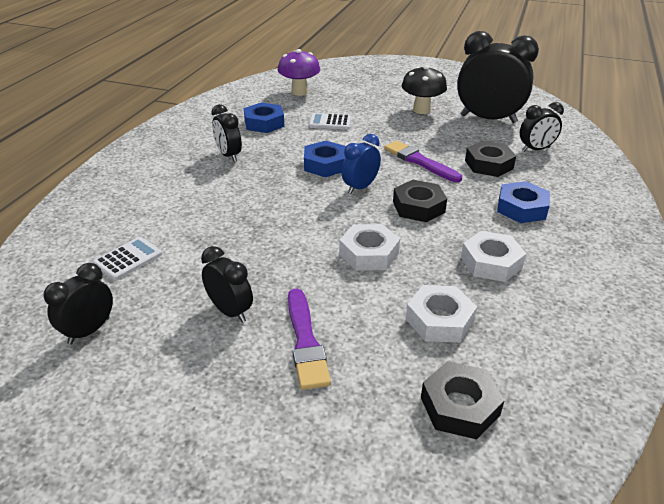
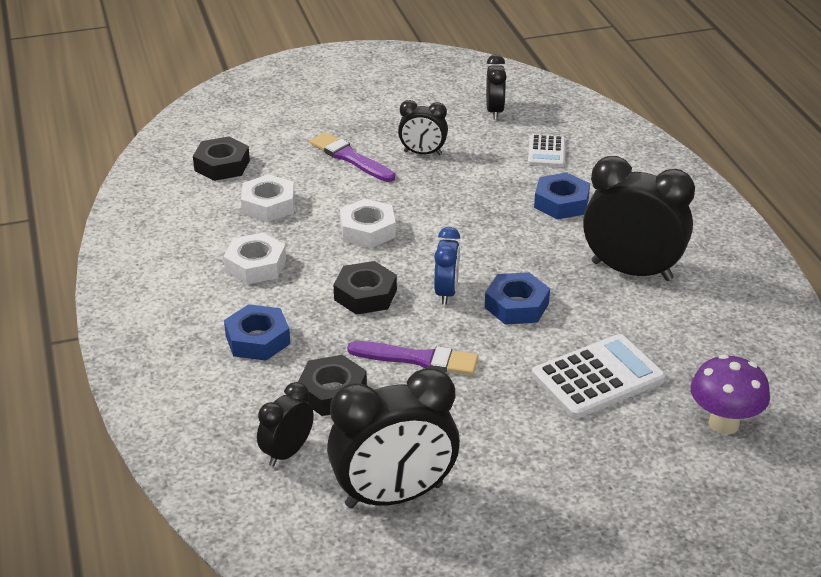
camera: 145 degrees right, 0 degrees up
(228, 155) = (631, 271): black clock -> black clock, size x1.90
(264, 123) = (672, 336): blue nut -> blue nut (561, 203)
(330, 122) = (598, 377): white calculator -> white calculator, size x1.75
(421, 110) = (507, 469): black mushroom -> none

